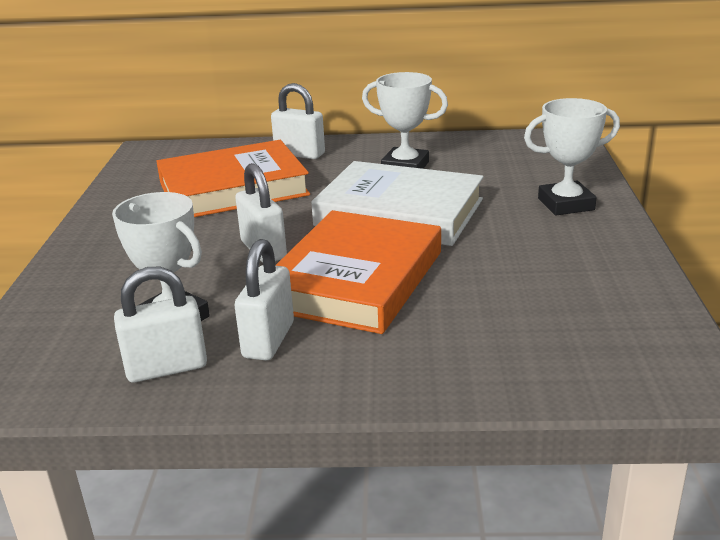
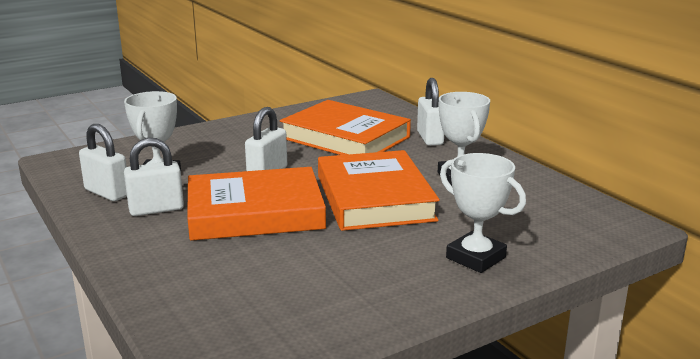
camera: 55 degrees right, 5 degrees down
(399, 212) = (375, 198): white book -> orange book

